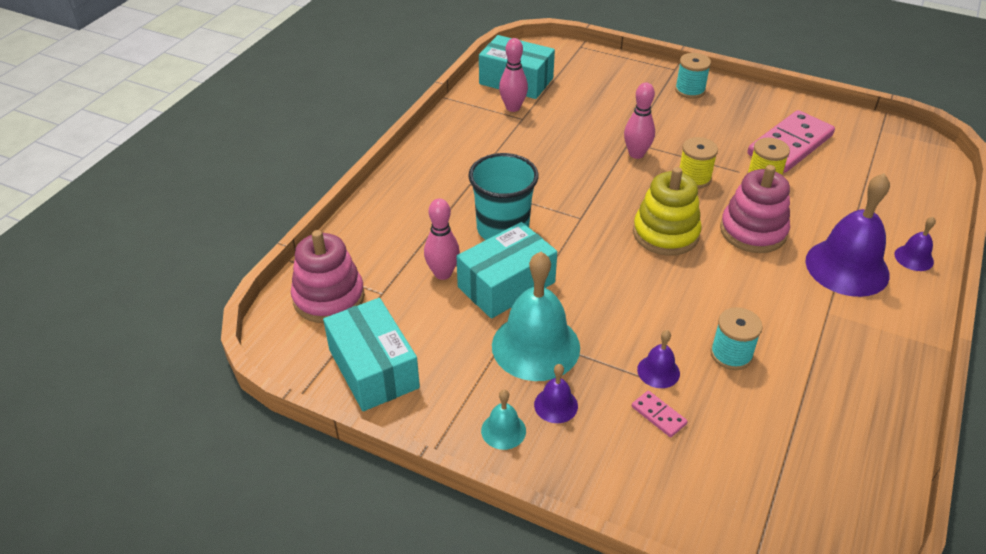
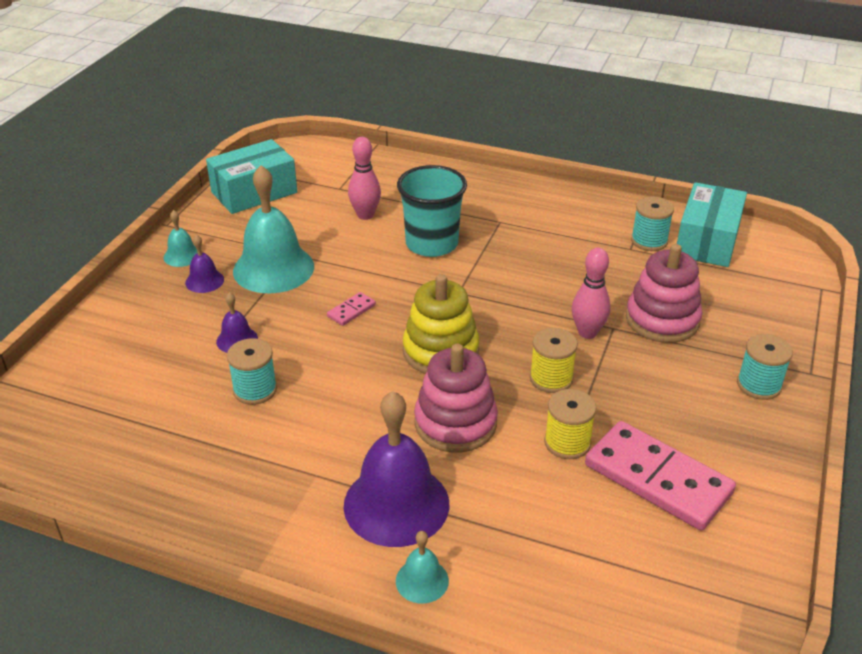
camera: 85 degrees right, 5 degrees down
(329, 298) = (333, 165): pink stacking toy -> pink stacking toy (662, 320)
(506, 285) = (352, 249): turquoise box -> none
(513, 108) = (649, 241): pink bowling pin -> turquoise spool
(658, 415) = (184, 338): pink domino -> pink domino (351, 311)
(914, 258) = (422, 580): purple bell -> turquoise bell

